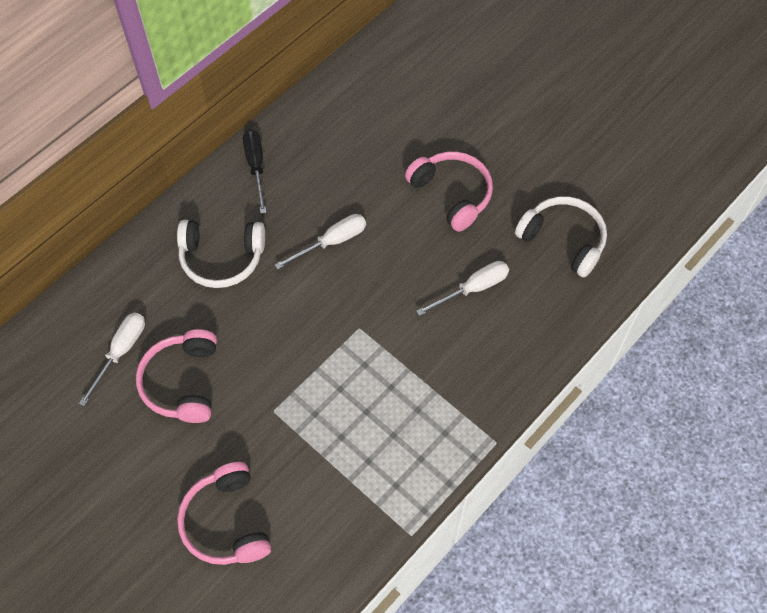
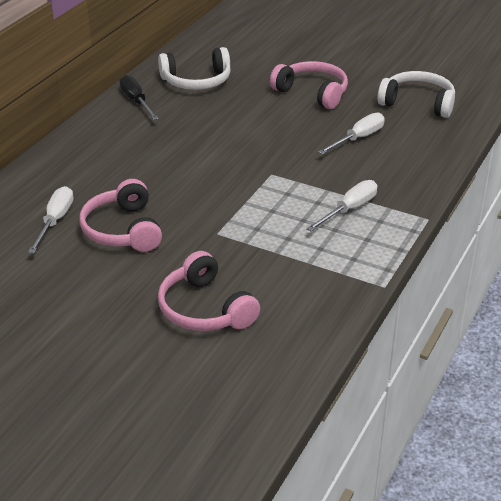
camera: 15 degrees left, 25 degrees down
(221, 258) = (128, 154): white headphones -> white headphones (197, 81)
(332, 242) = (223, 131): white screwdriver -> white screwdriver (349, 209)

